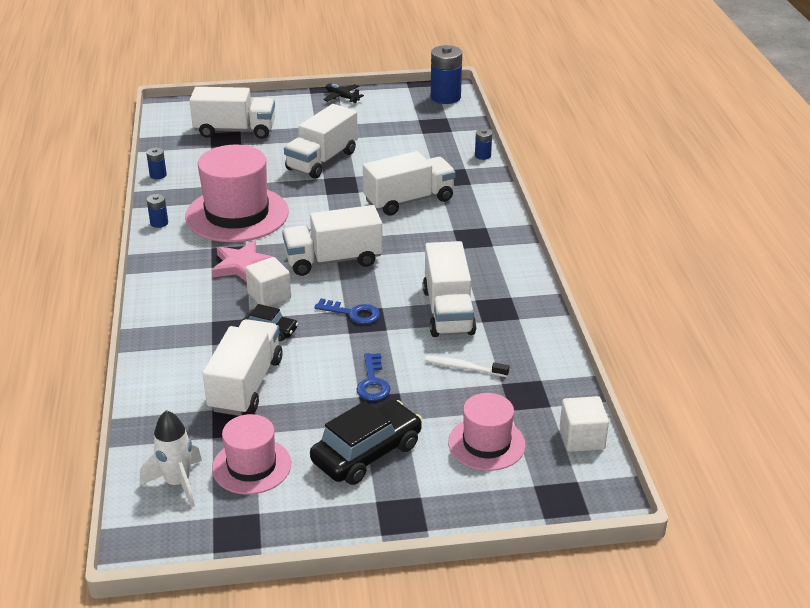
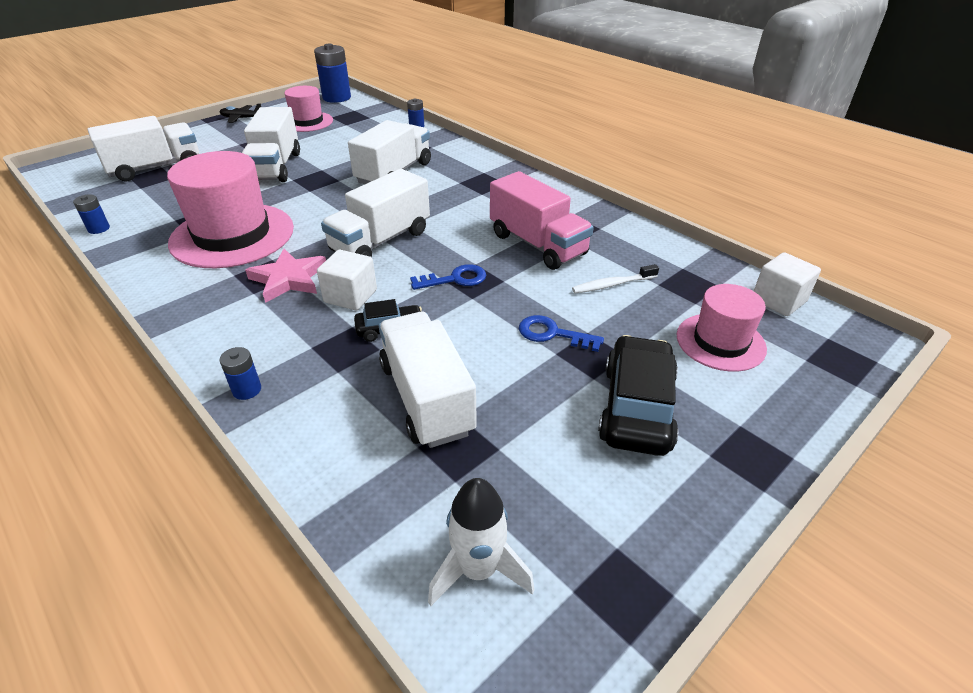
camera: 35 degrees left, 5 degrees up
(159, 223) = (144, 272): blue battery -> blue battery (247, 390)
(251, 466) = (540, 491): pink hat -> pink hat (307, 122)
(373, 382) = (552, 334): blue key -> blue key turned 150 degrees clockwise
(448, 311) = (537, 244): white truck -> pink truck

